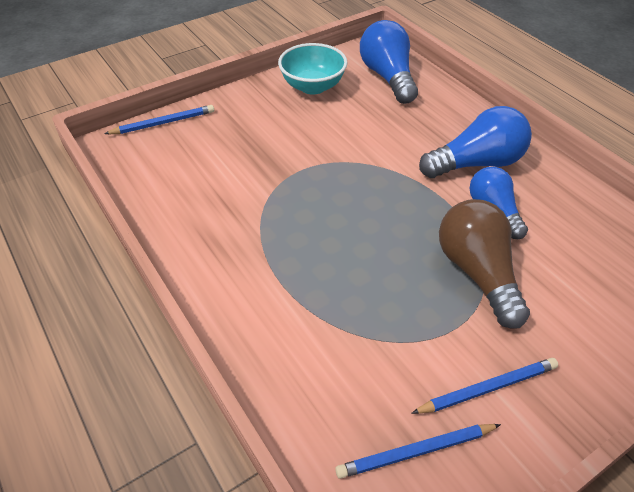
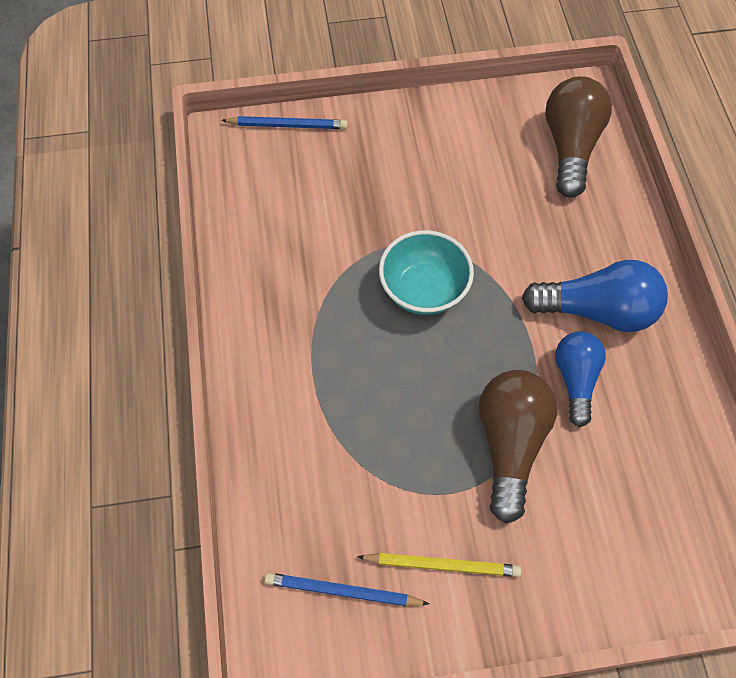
camera: 25 degrees right, 15 degrees up
(312, 86) = (474, 130): turquoise bowl -> turquoise bowl (423, 290)
(388, 77) = (570, 147): blue light bulb -> brown light bulb
(487, 388) = (441, 565): blue pencil -> yellow pencil

